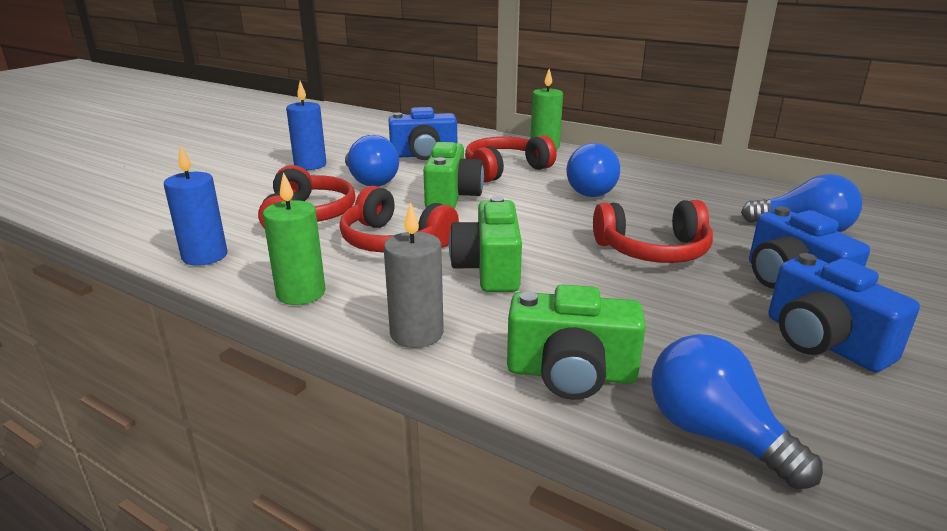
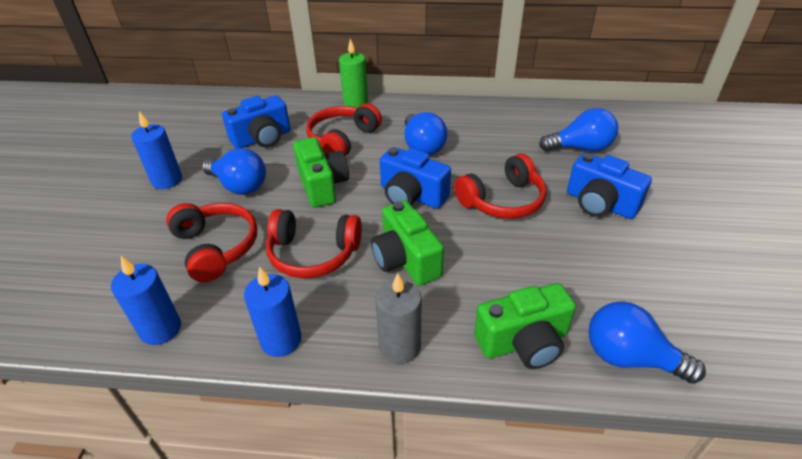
camera: 25 degrees left, 15 degrees up
(301, 293) = (281, 340): green candle -> blue candle
(823, 342) = (643, 253): blue camera -> blue camera (411, 196)

